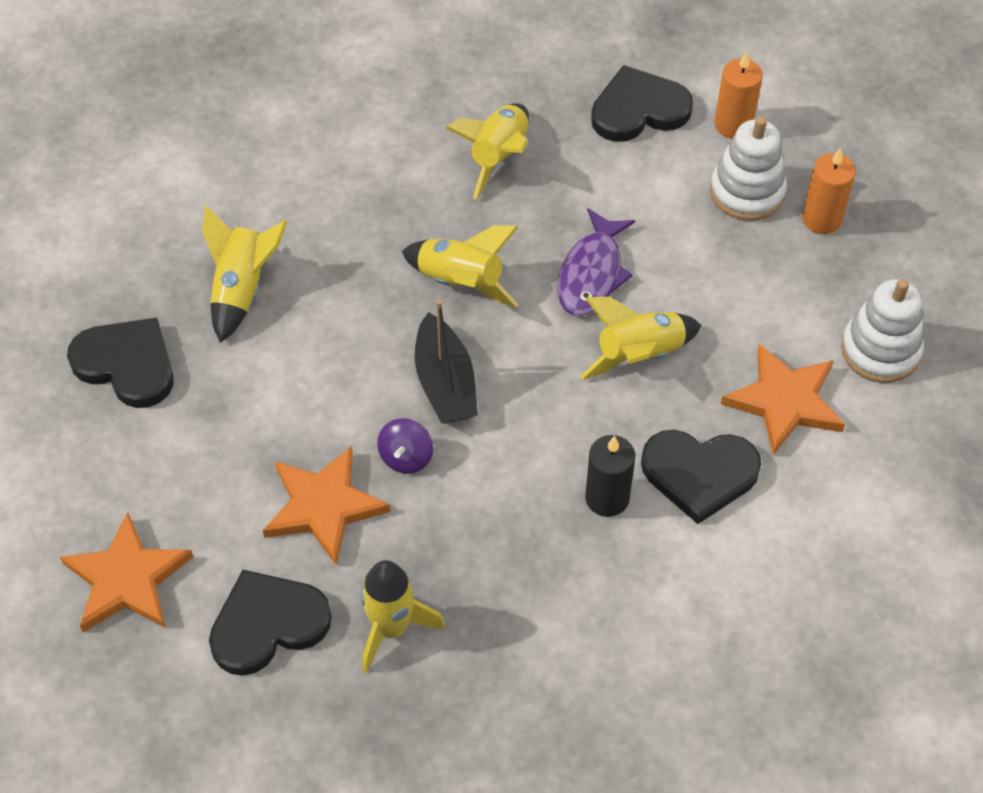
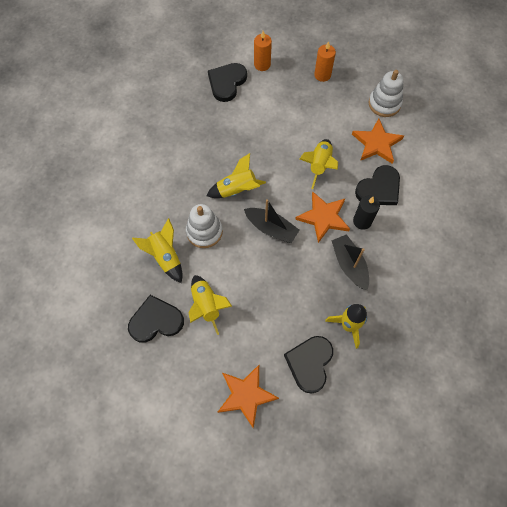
camera: 45 degrees left, 10 degrees up
(323, 506) = (281, 306): orange star -> orange star (323, 217)
(406, 457) = (288, 265): purple spinning top -> none
(498, 157) = (199, 136): yellow rocket -> yellow rocket (206, 306)
(503, 543) = (349, 265): none -> black boat
(592, 274) = (275, 151): purple fish -> none
(747, 192) = (291, 84): white stacking toy -> white stacking toy (204, 232)

